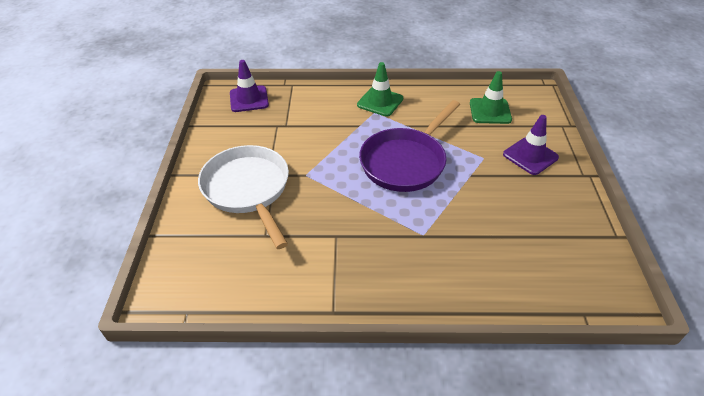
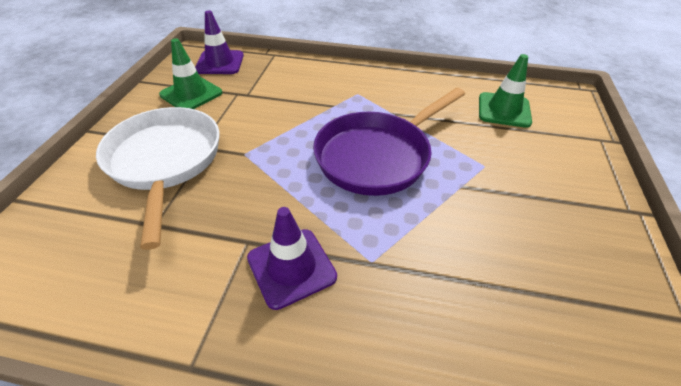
camera: 10 degrees right, 0 degrees up
(380, 102) = (368, 83): green traffic cone -> green traffic cone (191, 94)
(530, 156) = (551, 172): purple traffic cone -> purple traffic cone (291, 267)

